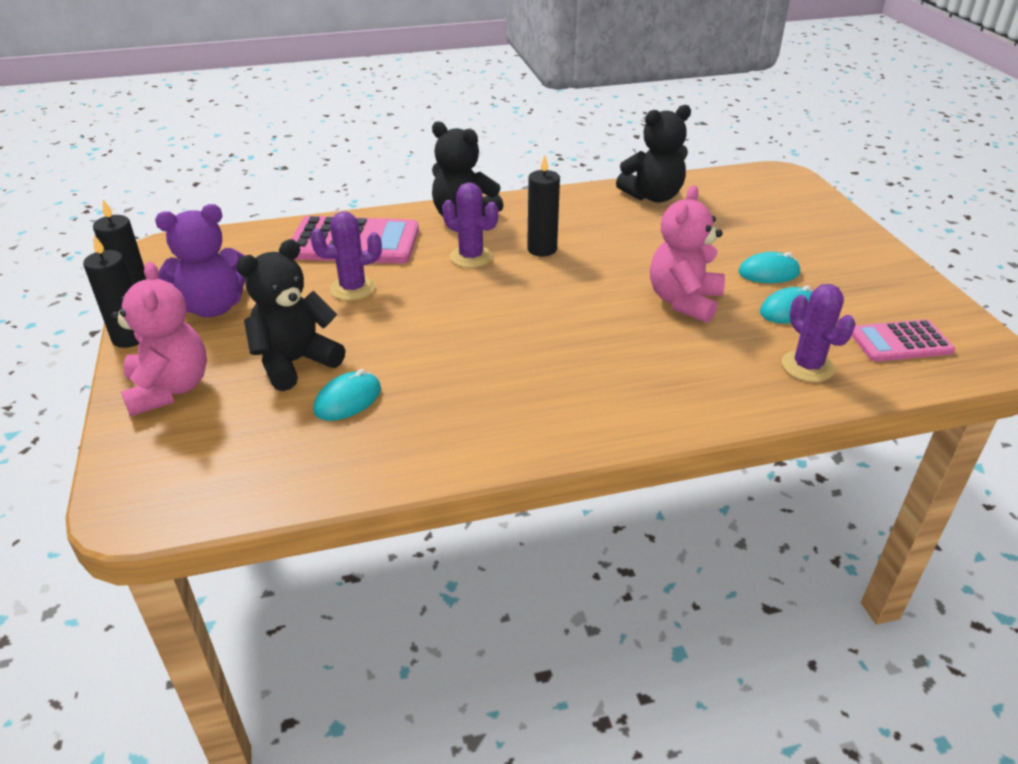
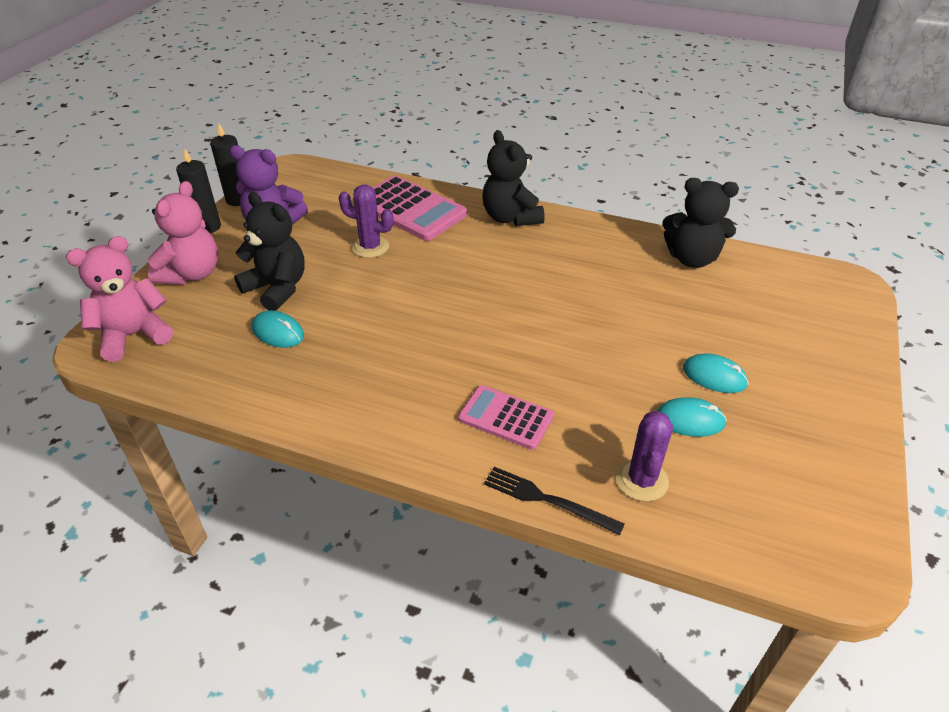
camera: 35 degrees right, 5 degrees up
(295, 362) = (277, 288): black teddy bear -> black teddy bear turned 45 degrees clockwise
(348, 400) = (278, 332): turquoise mouse -> turquoise mouse turned 45 degrees clockwise
(471, 257) = (478, 255): purple cactus -> none
(542, 249) = (539, 270): black candle -> none
(684, 301) = (603, 368): pink teddy bear -> pink teddy bear (134, 335)
(760, 415) = (547, 500): none -> black fork
(900, 342) = (763, 504): pink calculator -> pink calculator (506, 417)

